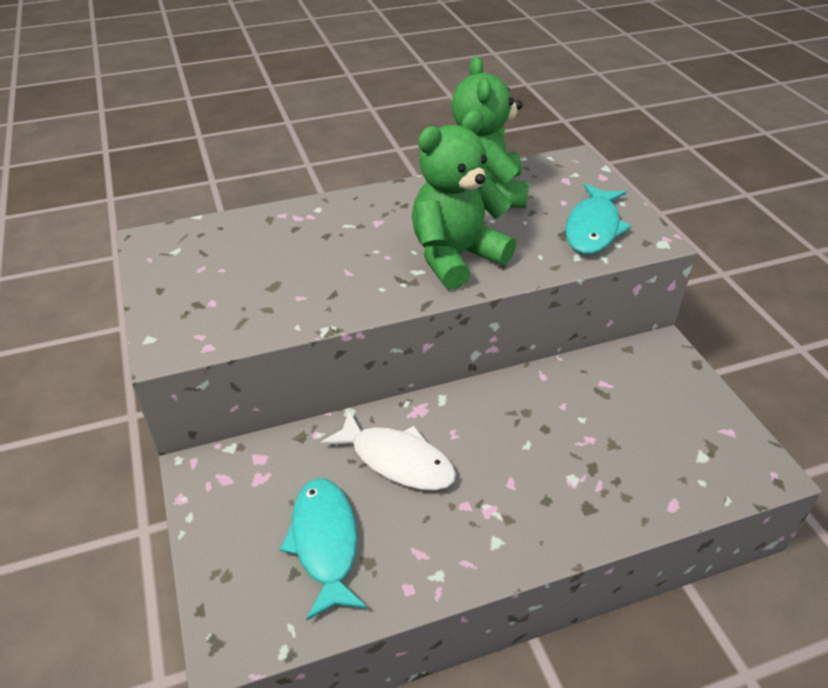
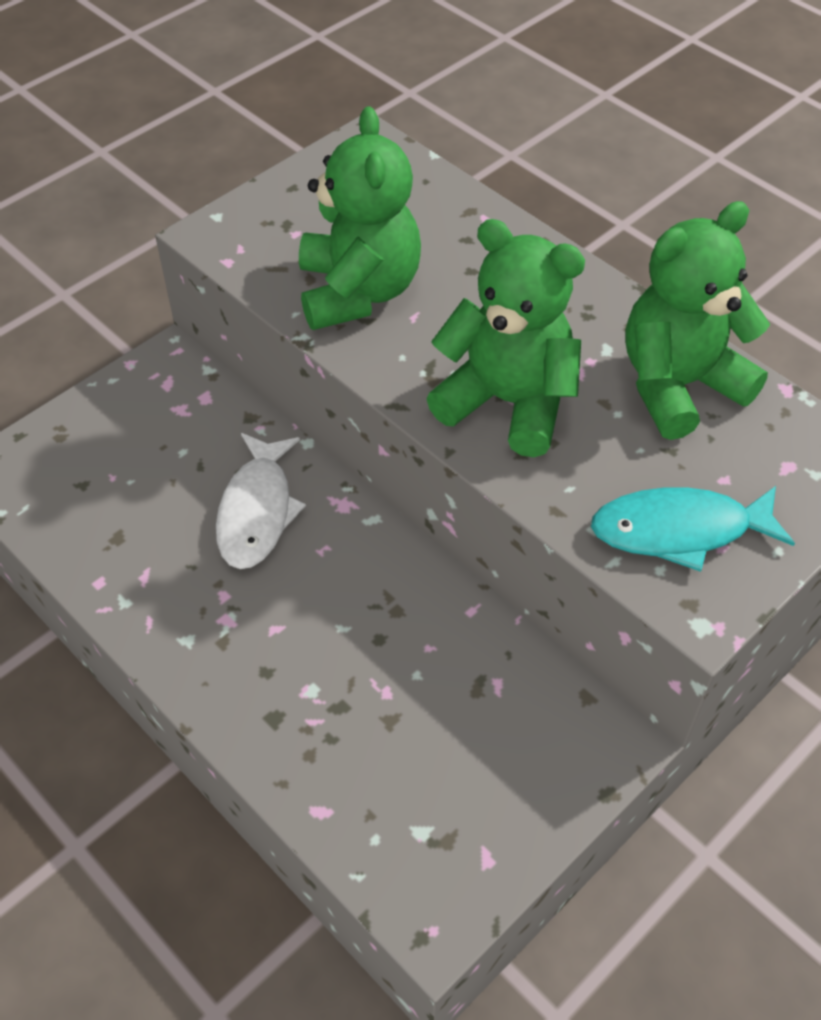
camera: 65 degrees right, 10 degrees up
(302, 289) = (358, 292): none -> green teddy bear
(325, 543) = (125, 493): turquoise fish -> none

